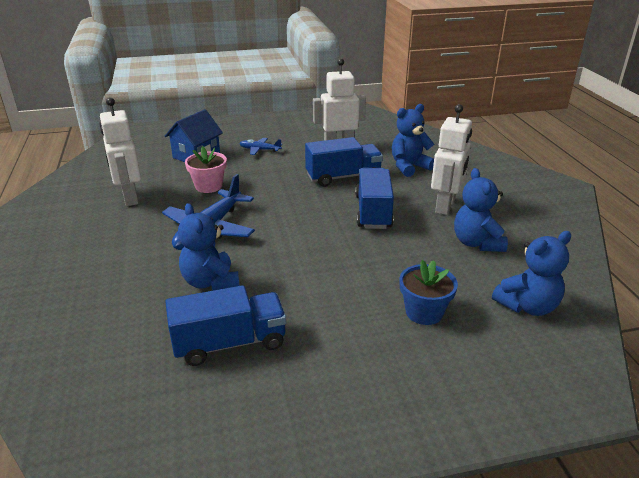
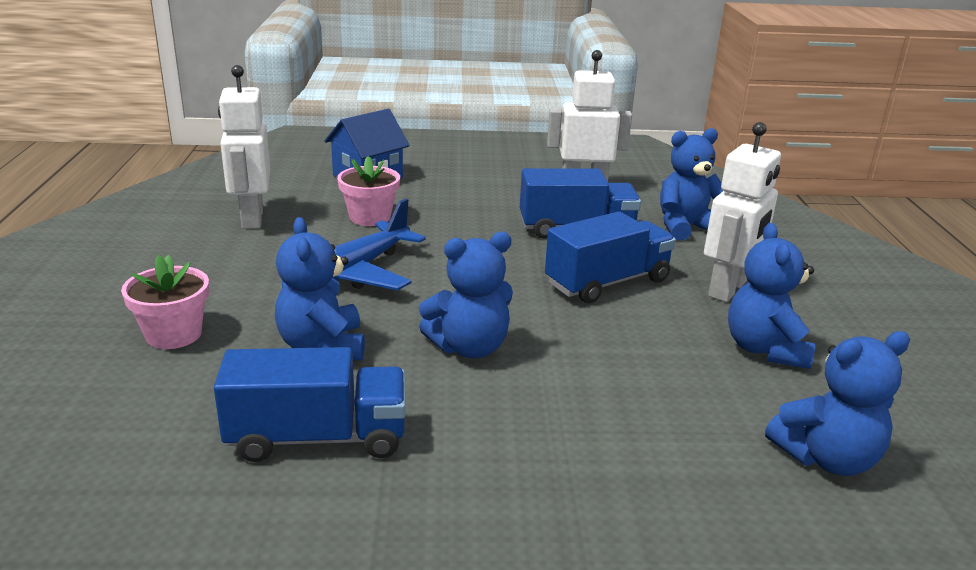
camera: 10 degrees right, 5 degrees down
(110, 288) = (173, 334): none -> pink flower pot
(260, 150) = (463, 178): blue plane -> none
(303, 268) = (469, 347): none -> blue teddy bear
(373, 212) = (607, 282): blue truck -> blue truck turned 45 degrees clockwise
(424, 312) = (644, 440): blue flower pot -> none

